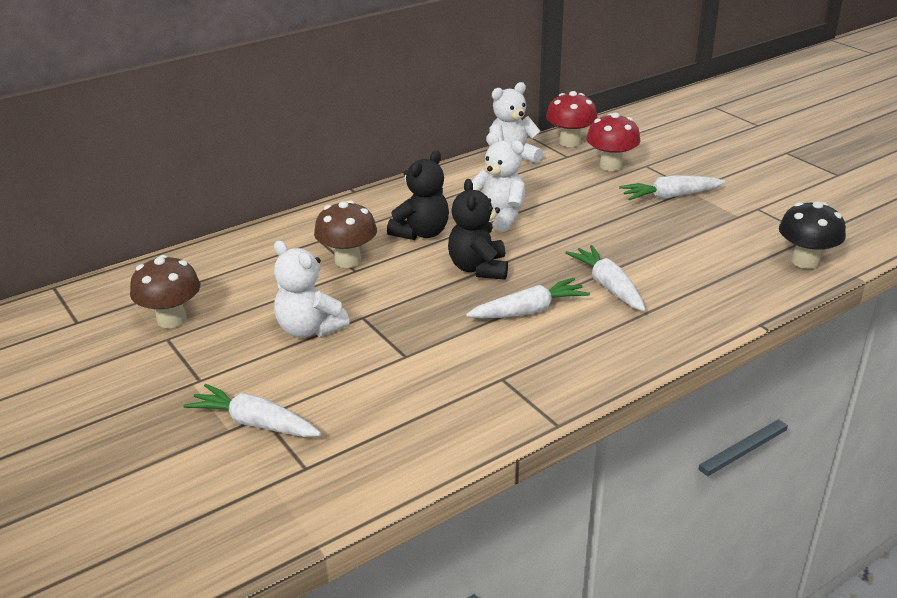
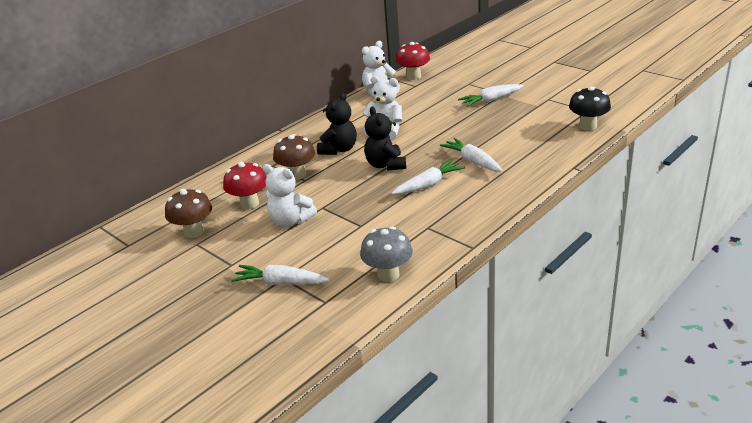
camera: 10 degrees left, 0 degrees up
(414, 443) = (388, 274): none -> grey mushroom
(611, 166) = (446, 87): red mushroom -> red mushroom (249, 203)

